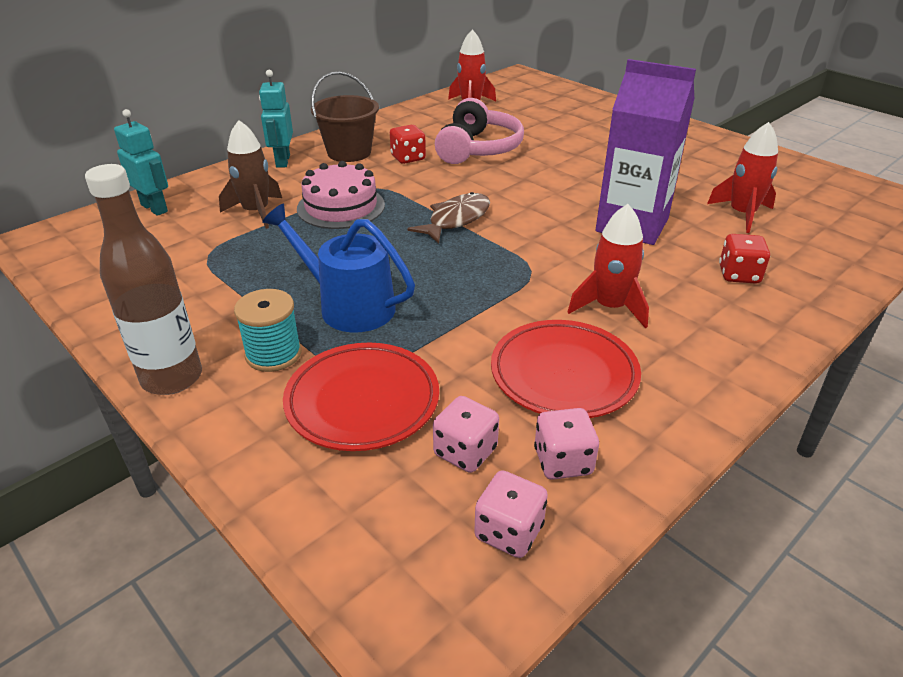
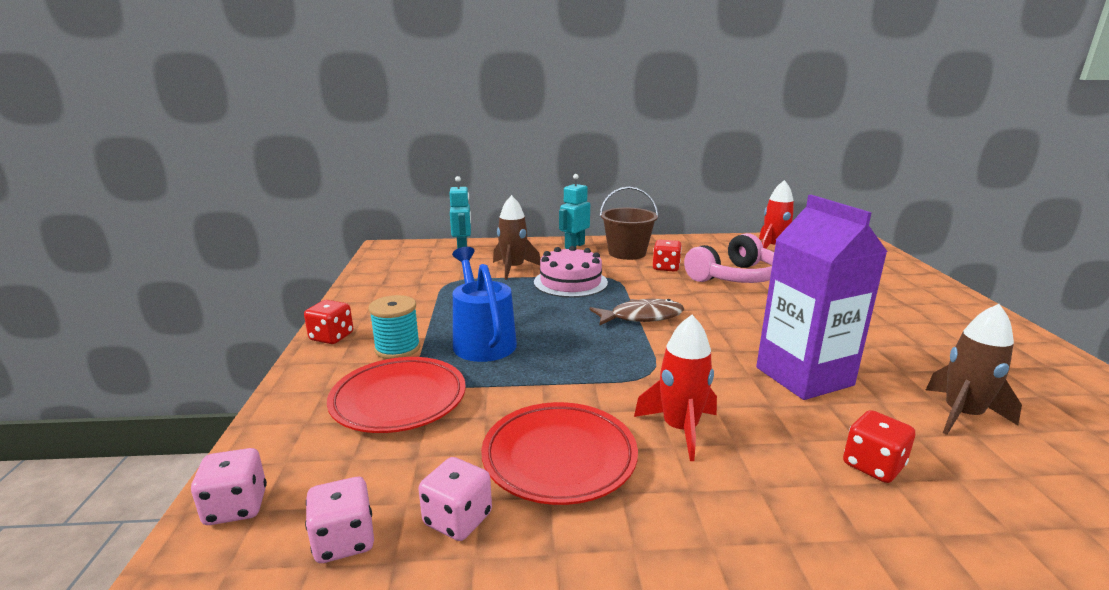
camera: 40 degrees right, 15 degrees down
(172, 378) = (331, 337): brown bottle -> red dice
(465, 452) = (405, 468): pink dice -> pink dice (236, 507)
(742, 214) = (962, 415): red rocket -> brown rocket

